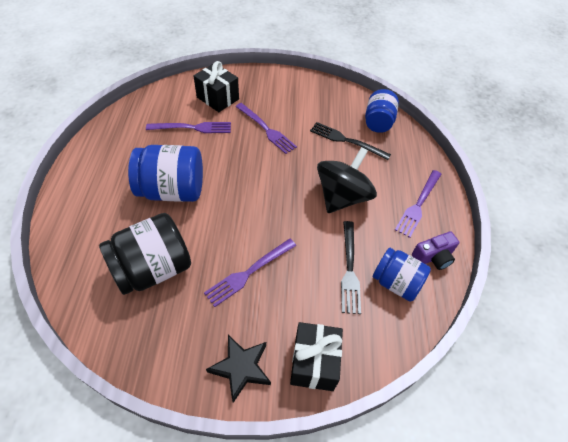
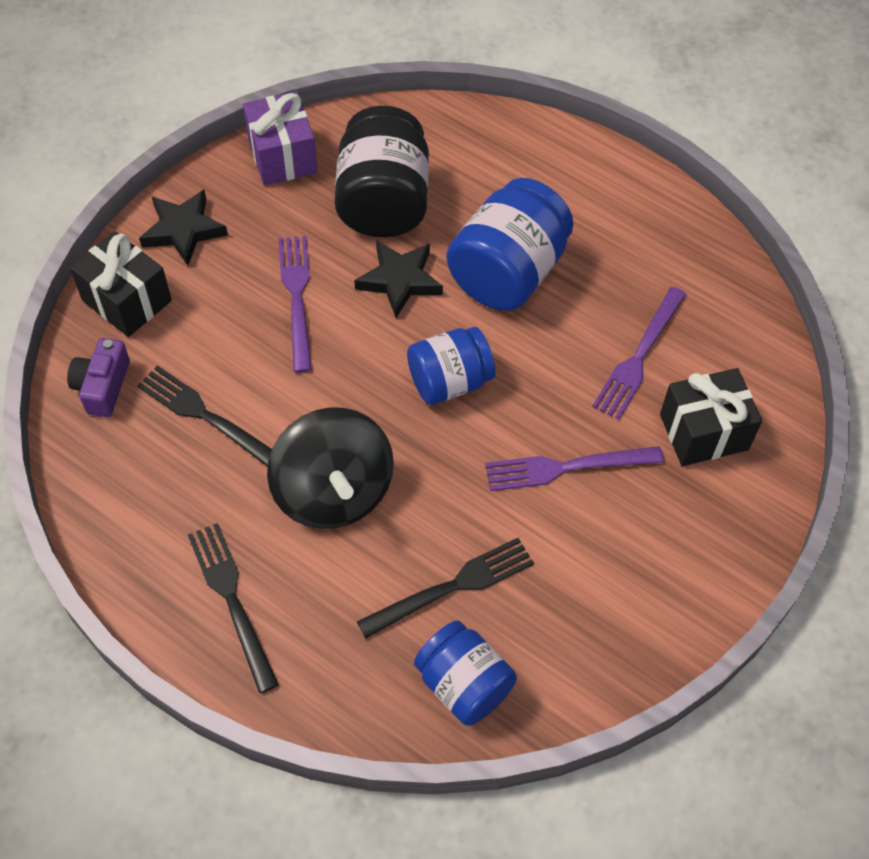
camera: 125 degrees right, 5 degrees up
(143, 348) = (282, 156): none -> purple gift
(206, 232) = (399, 280): none -> black star
(396, 282) = (139, 460): blue jar -> blue jar (449, 381)
(418, 205) = (231, 599): purple fork -> black fork
(433, 257) = (132, 543): purple camera -> purple camera (102, 386)

